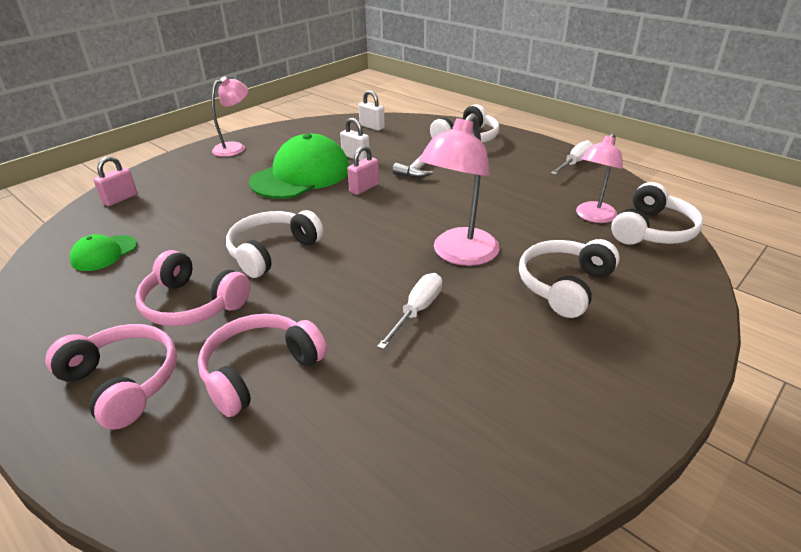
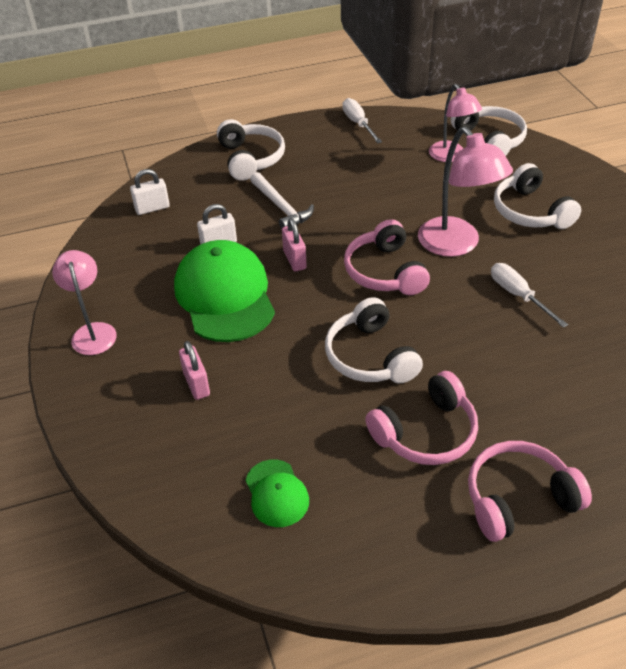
camera: 60 degrees left, 10 degrees up
(120, 199) = (145, 465): pink padlock -> pink padlock (196, 384)
(260, 370) = (545, 406): pink headphones -> pink headphones (384, 271)

